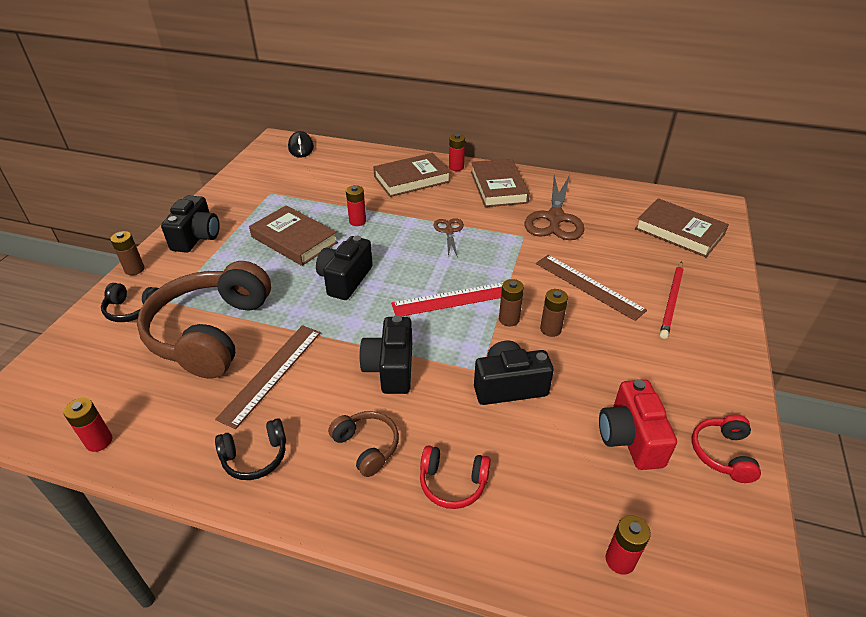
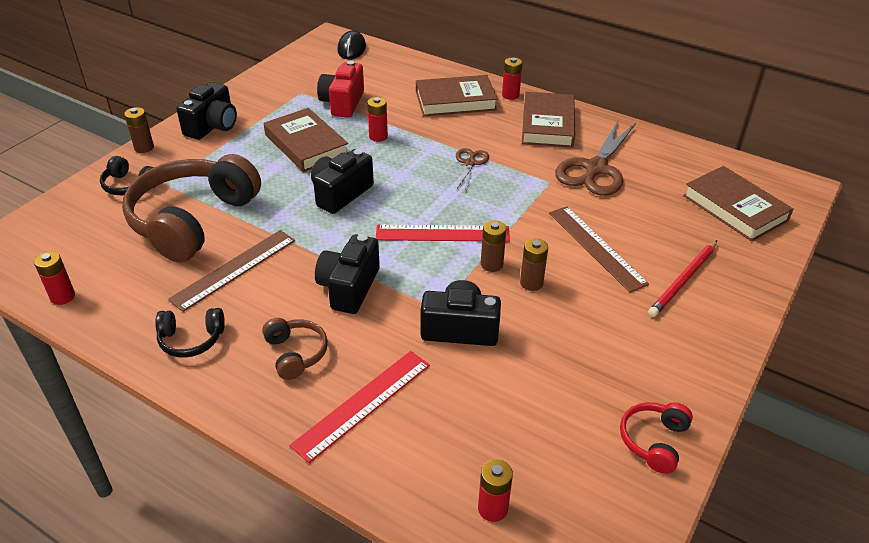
camera: 15 degrees right, 0 degrees up
(452, 483) = (362, 404): red headphones -> red ruler
(630, 438) = (562, 404): red camera -> red camera (342, 103)

